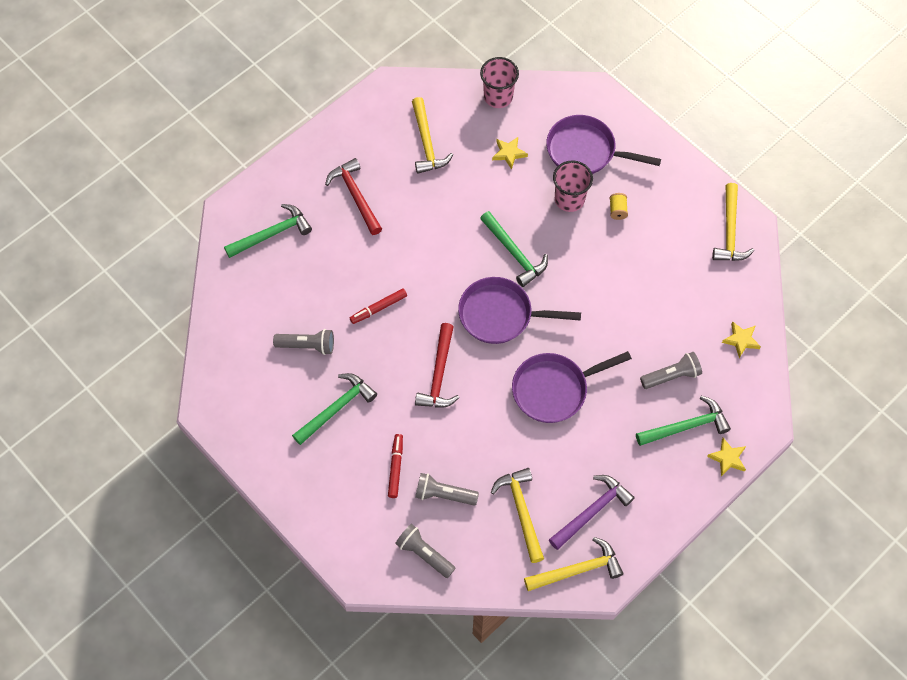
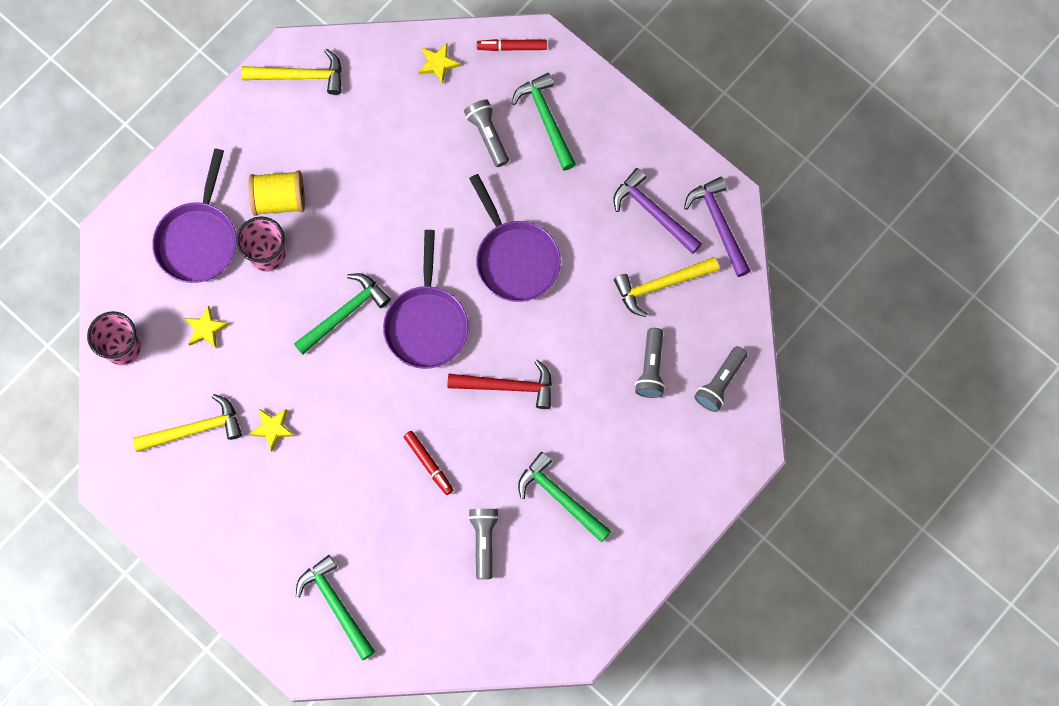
camera: 95 degrees left, 10 degrees up
(355, 196) = (276, 508): red hammer -> none
(395, 467) = (625, 423): red marker -> red marker (512, 47)
(577, 570) = (719, 224): yellow hammer -> purple hammer
(617, 210) = (279, 199): yellow spool -> yellow spool, size x1.98
(727, 458) = (579, 77): yellow star -> yellow star (272, 428)

